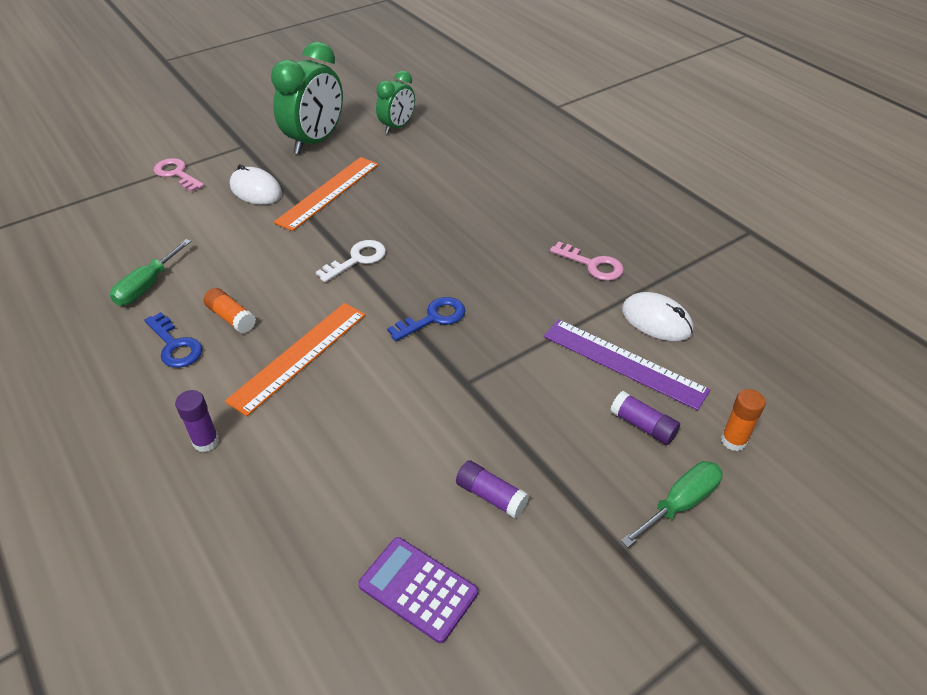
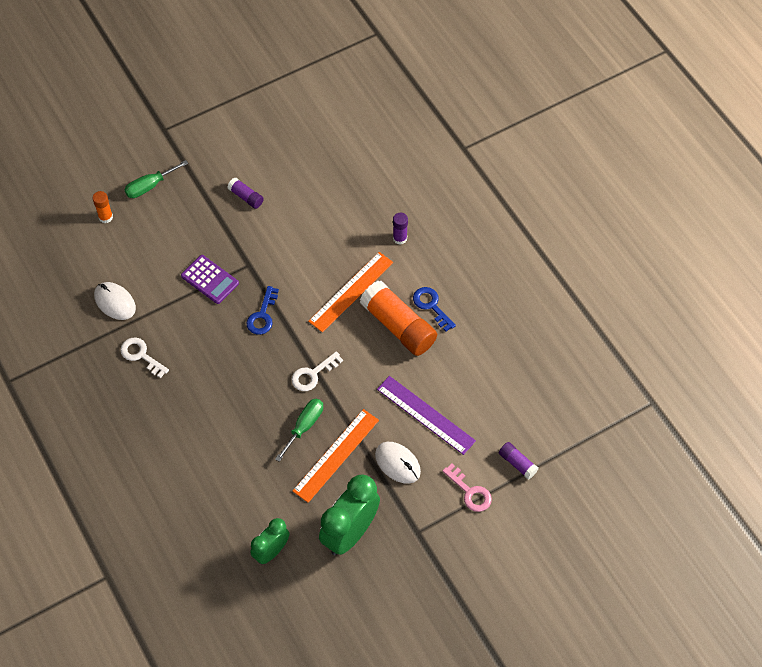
camera: 175 degrees left, 15 degrees up
(147, 286) = (462, 360): green screwdriver -> green screwdriver (304, 426)
(231, 318) = (398, 326): orange glue stick -> orange glue stick, size x2.11
(418, 589) = (287, 157): purple calculator -> purple calculator (209, 280)
(433, 318) = (262, 315): blue key -> blue key turned 45 degrees counterclockwise
(592, 265) = (141, 355): pink key -> white key
(624, 363) = (148, 271): purple ruler -> purple ruler (425, 415)
(643, 425) = (152, 229): purple glue stick -> purple glue stick (517, 463)

